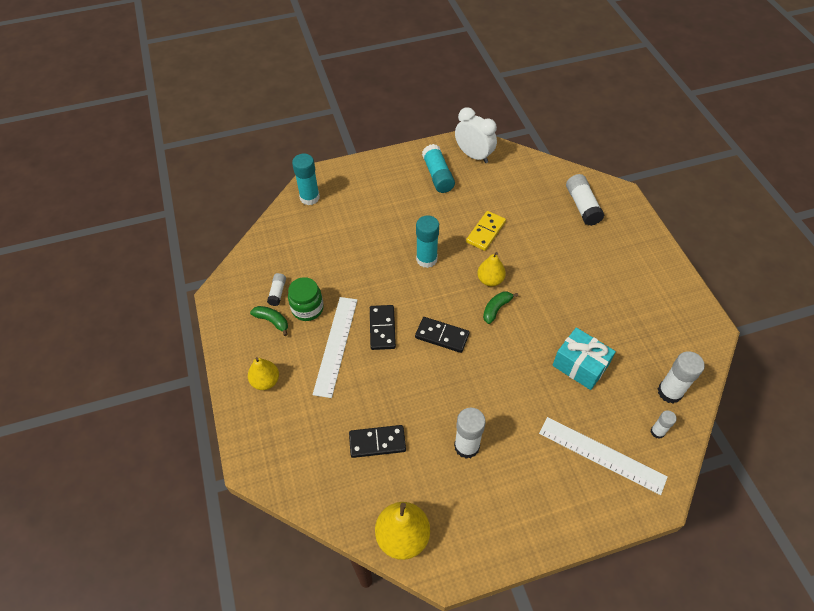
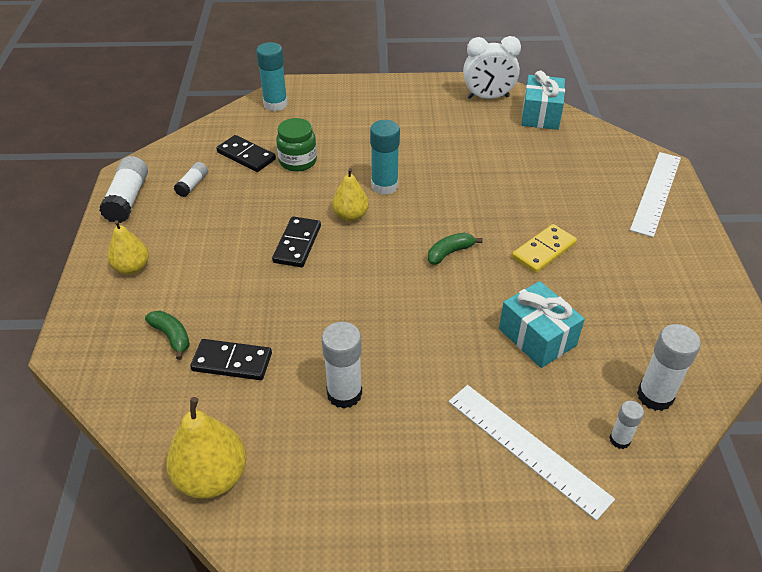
camera: 15 degrees right, 10 degrees down
(272, 321) = (172, 211): green banana -> green banana (172, 337)
(307, 308) = (218, 207): green jar -> green jar (298, 161)
(336, 345) = (233, 249): white ruler -> white ruler (656, 193)
(437, 175) = (435, 109): turquoise glue stick -> none
(442, 336) = (367, 267): black domino -> black domino (246, 156)
(474, 155) = (488, 97): white clock -> white clock turned 120 degrees clockwise
(486, 232) = (470, 173): yellow domino -> yellow domino (544, 251)
(490, 280) = (455, 221): yellow pear -> yellow pear (350, 216)
(519, 165) = (540, 115): none -> turquoise gift
(582, 206) = (607, 168): white glue stick -> white glue stick (128, 199)

